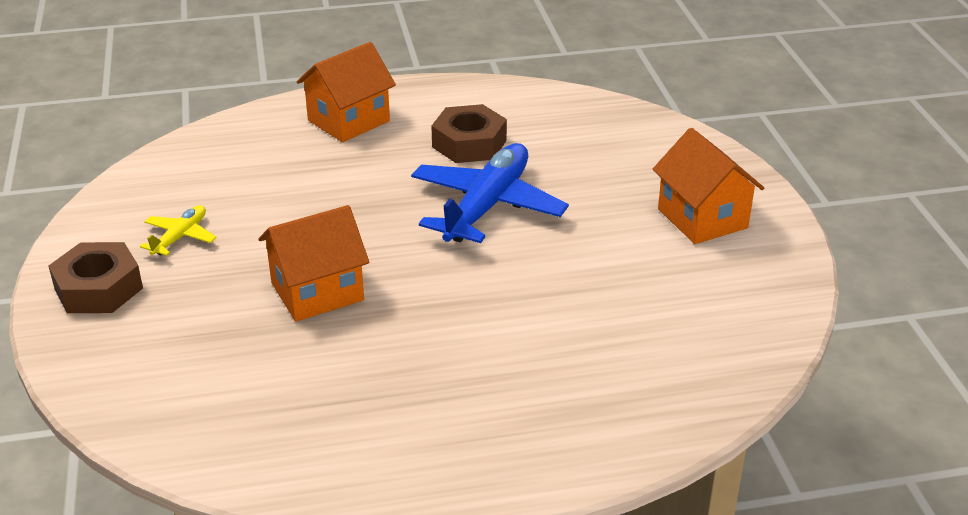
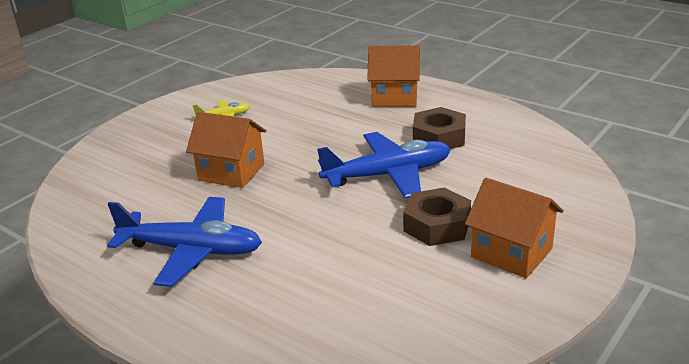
camera: 50 degrees right, 5 degrees down
(98, 288) = (157, 122): brown nut -> brown nut (437, 225)
(431, 390) = (191, 250): none -> blue plane
(702, 218) = (511, 253): orange house -> orange house turned 75 degrees counterclockwise

